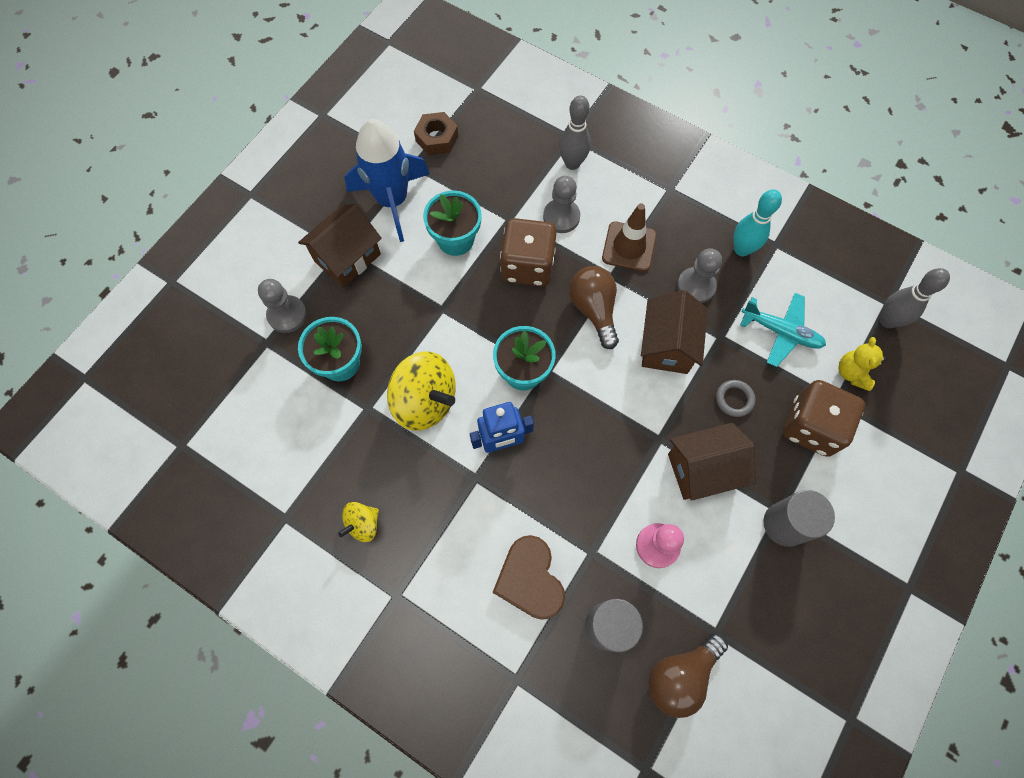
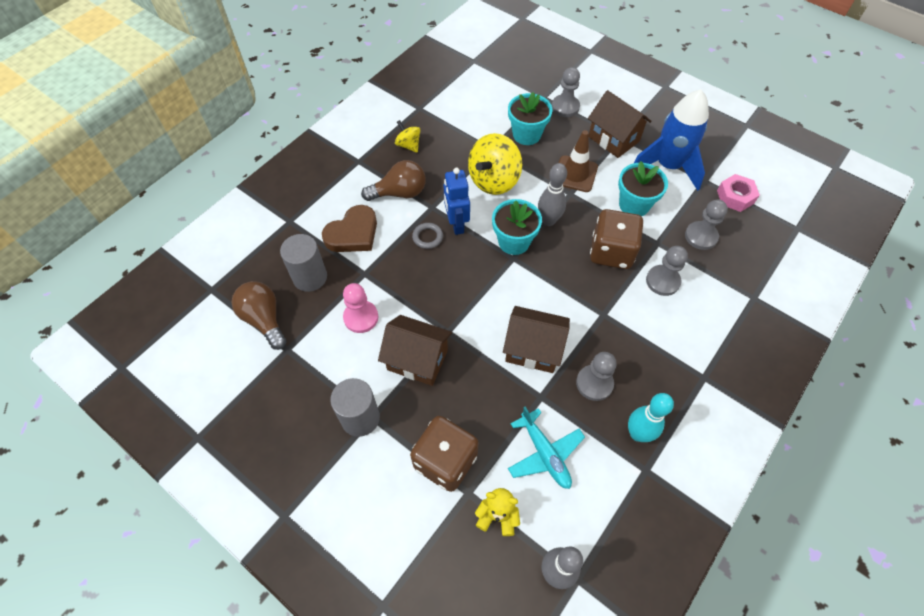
camera: 95 degrees right, 10 degrees down
(437, 138) = (735, 197): brown nut -> pink nut
(496, 176) = (701, 236): none -> grey pawn
(530, 579) = (353, 233): brown heart -> brown heart turned 150 degrees clockwise
(572, 163) = (723, 295): grey bowling pin -> grey bowling pin (548, 221)
(594, 310) = (569, 296): brown light bulb -> brown light bulb (399, 193)
(629, 247) = (635, 332): brown traffic cone -> brown traffic cone (575, 174)
(702, 469) = (417, 360): brown house -> brown house turned 60 degrees counterclockwise
(734, 399) = (478, 397): grey ring -> grey ring (427, 237)
(781, 332) = (544, 453): turquoise plane -> turquoise plane turned 60 degrees counterclockwise

